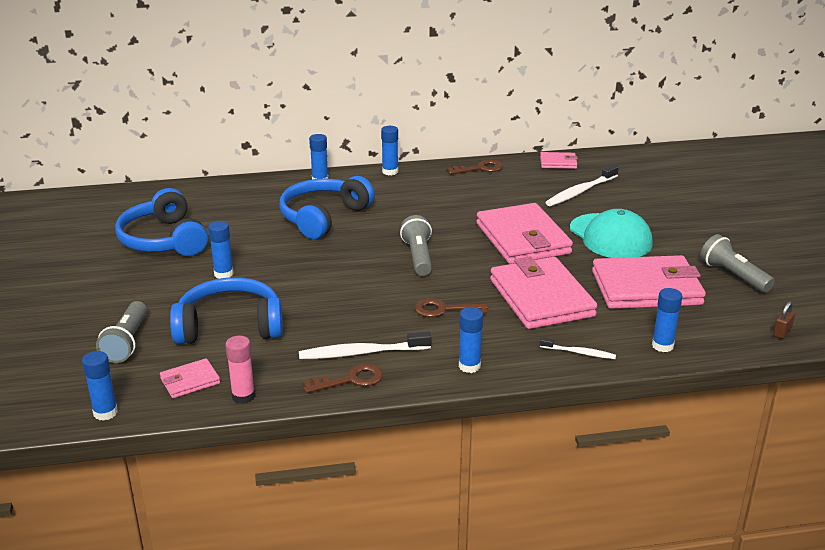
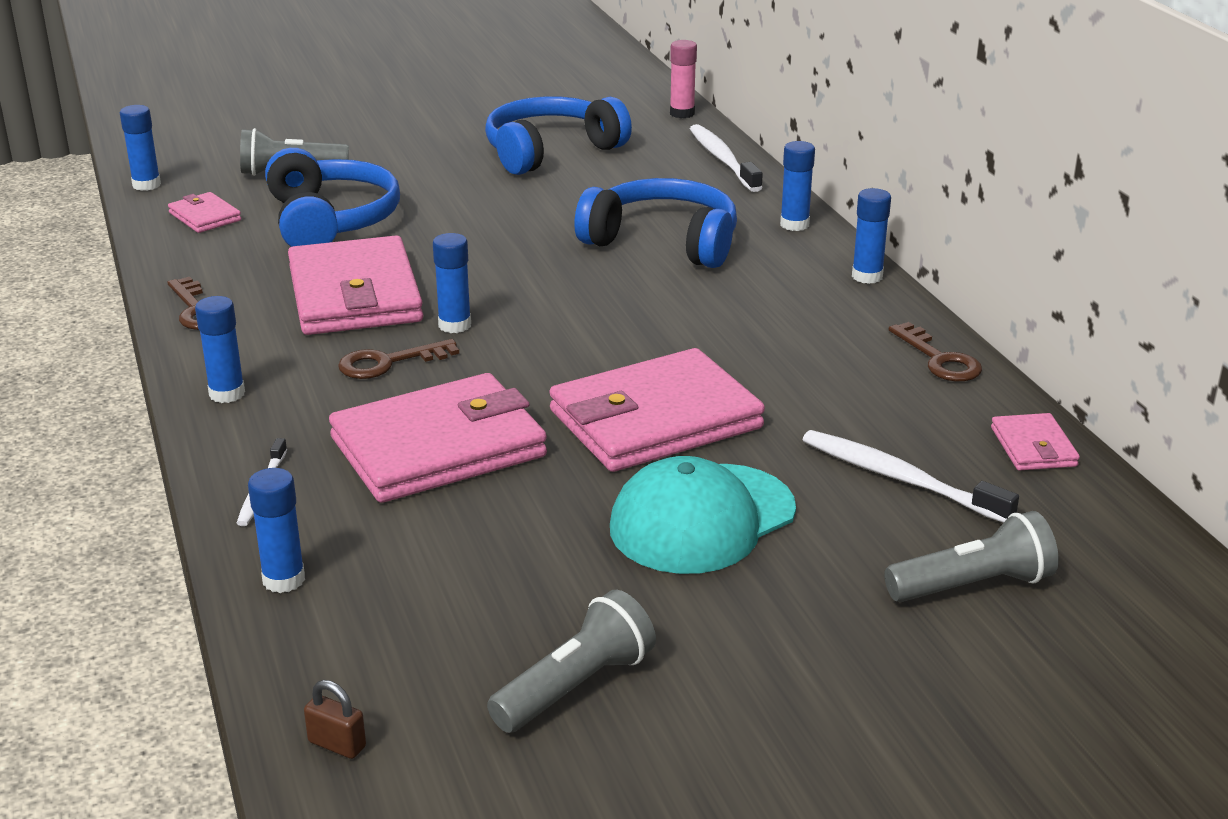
camera: 80 degrees right, 0 degrees up
(223, 274) = (466, 199): blue glue stick -> blue glue stick (454, 325)
(243, 396) = (168, 250): pink glue stick -> pink glue stick (682, 113)
(361, 353) = (265, 311): white toothbrush -> white toothbrush (723, 159)
(418, 257) = (555, 328): grey flashlight -> grey flashlight (972, 585)
(444, 310) = (388, 363): brown key -> brown key turned 105 degrees counterclockwise
(646, 288) = (495, 563): pink wallet -> pink wallet (355, 295)

